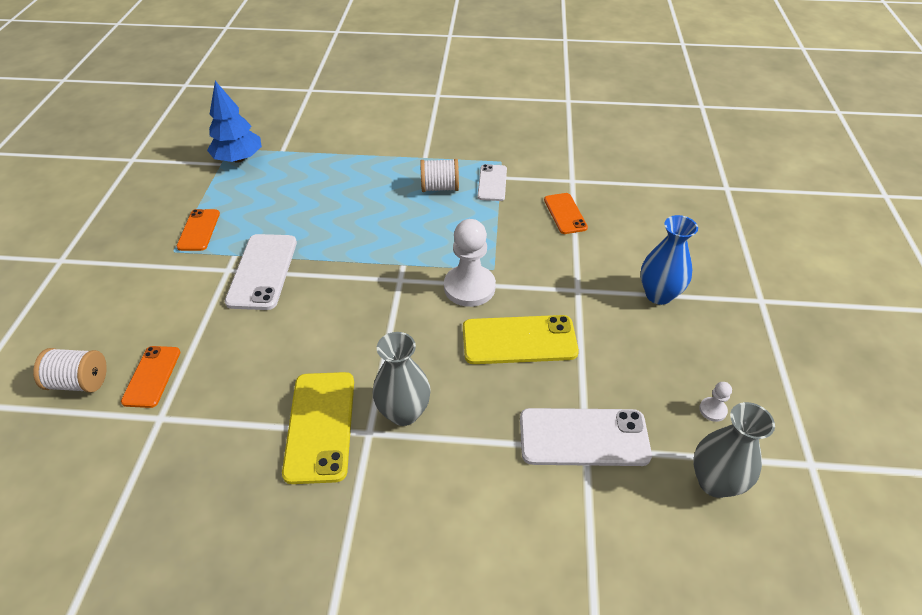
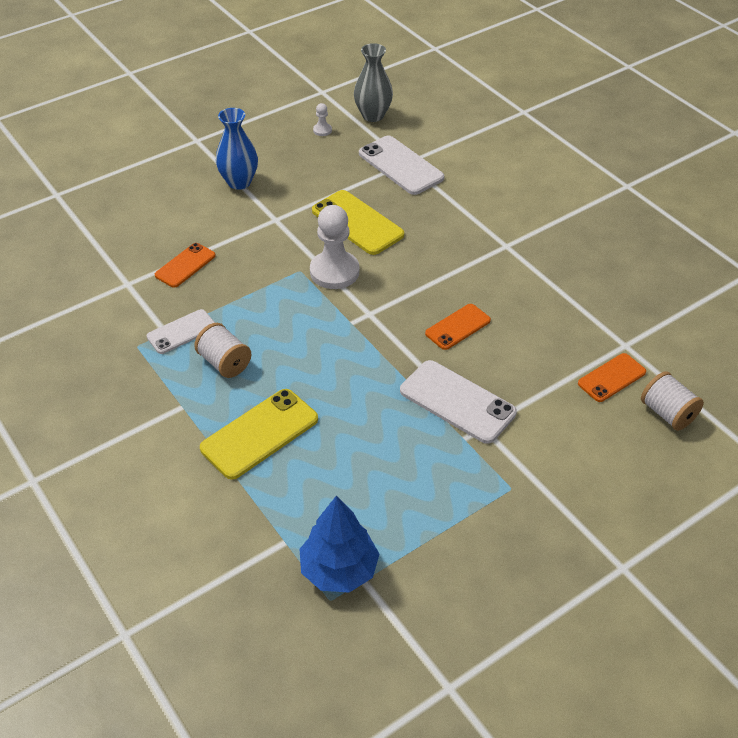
camera: 130 degrees left, 0 degrees up
(199, 230) = (469, 495): orange phone -> orange phone (458, 327)
(263, 271) = (457, 402): white phone -> white phone turned 75 degrees clockwise
(320, 426) = (530, 268): yellow phone -> yellow phone (259, 434)
(404, 412) = (475, 240): grey vase -> none

